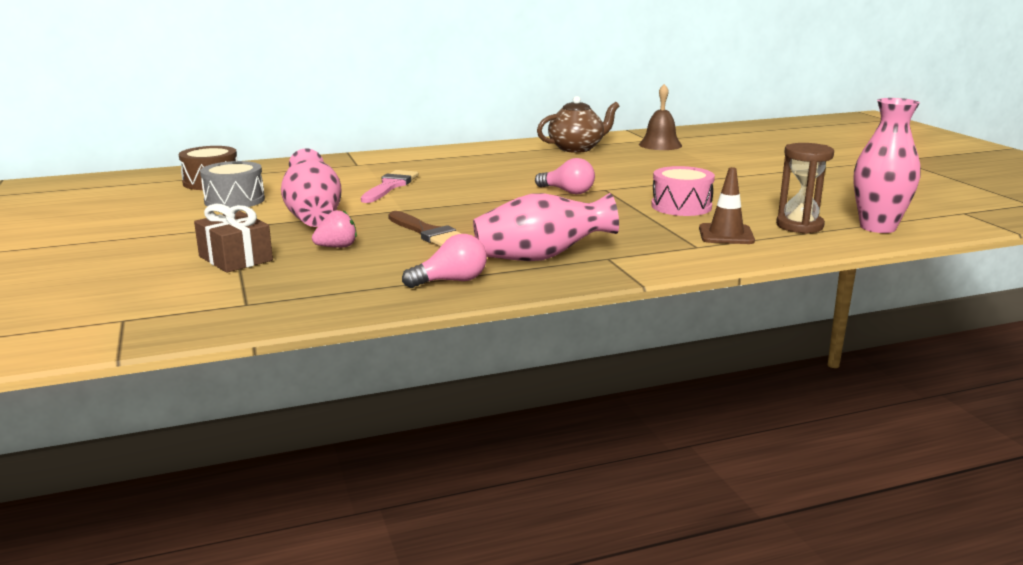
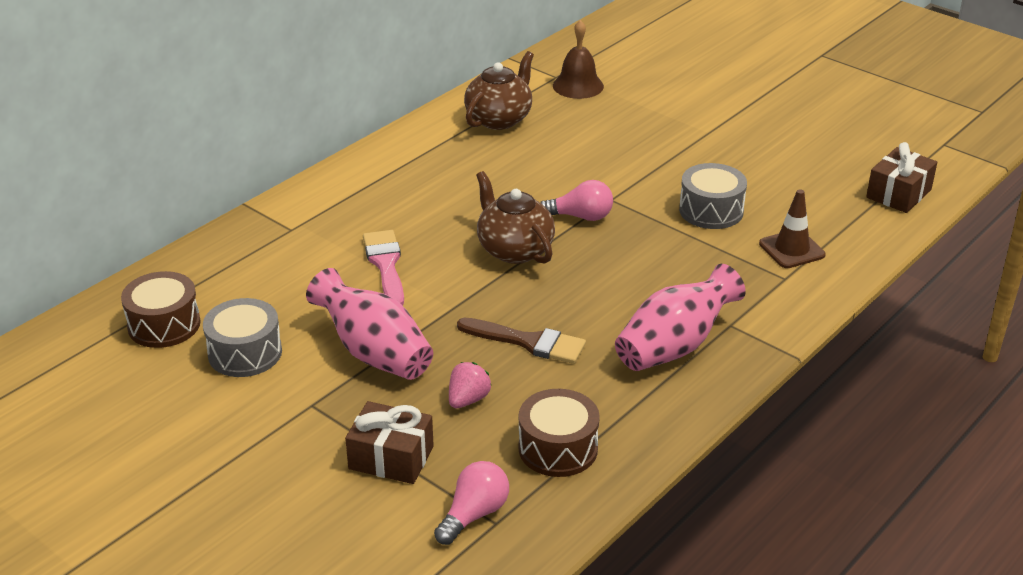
camera: 30 degrees left, 15 degrees up
(359, 282) = (558, 448): none -> brown drum
(451, 281) = (637, 414): pink light bulb -> pink light bulb (474, 514)
(491, 196) = (514, 249): none -> brown teapot
(681, 206) = (711, 210): pink drum -> grey drum
(799, 226) = (837, 213): brown hourglass -> none
(878, 227) = (899, 194): pink vase -> brown gift

